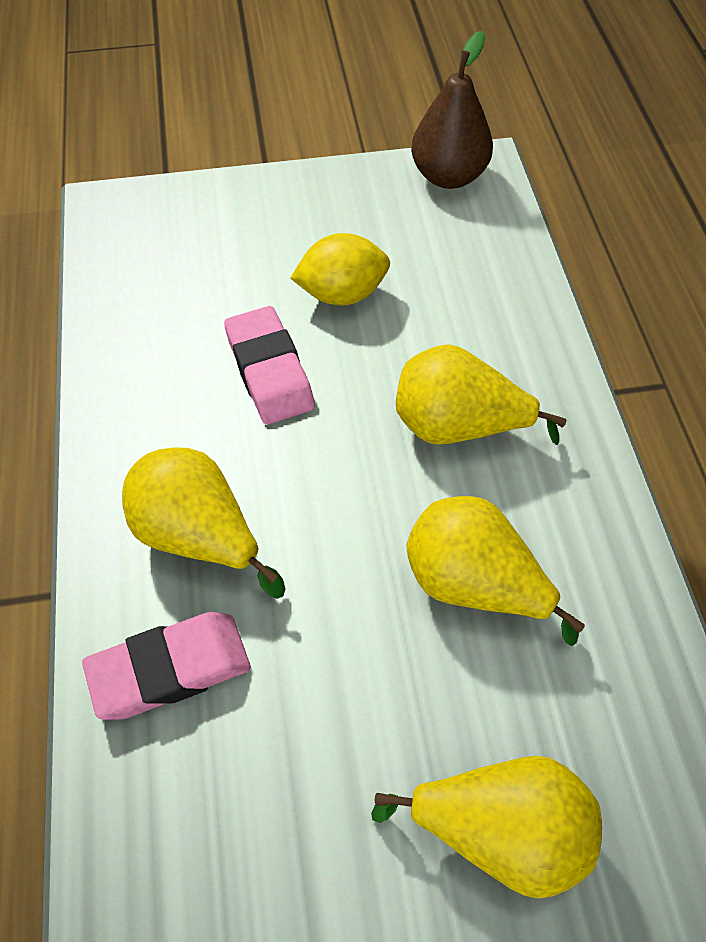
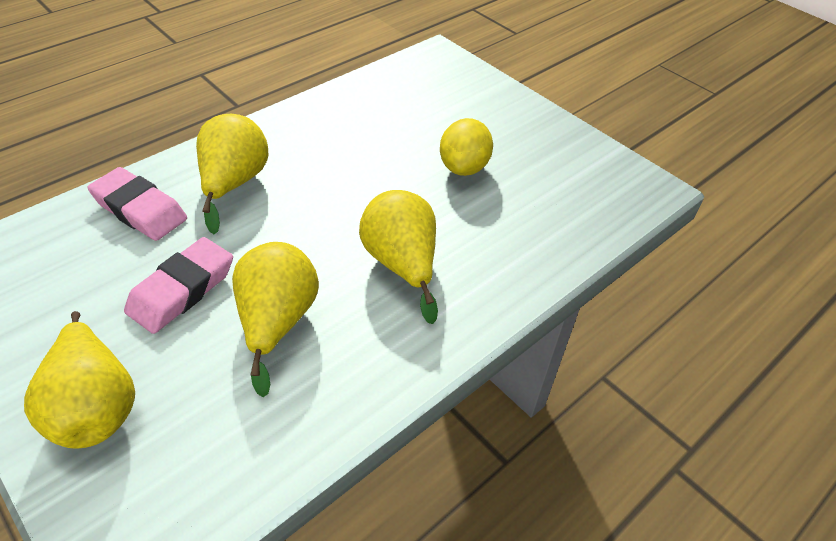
camera: 55 degrees right, 10 degrees down
(269, 371) = (374, 162): pink eraser -> pink eraser (182, 290)
(342, 294) = (464, 167): yellow lemon -> yellow lemon turned 60 degrees clockwise
(448, 176) = (622, 175): brown pear -> none

